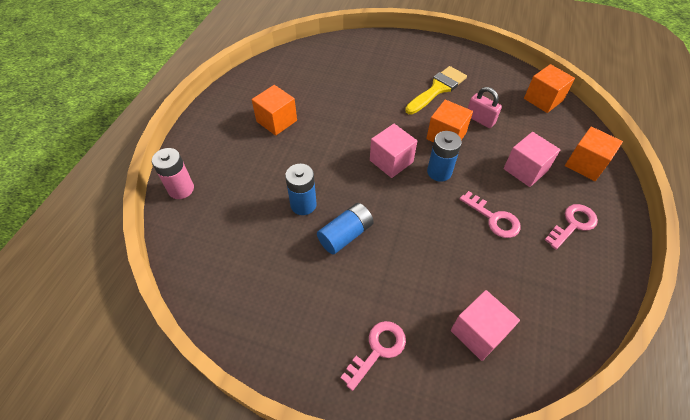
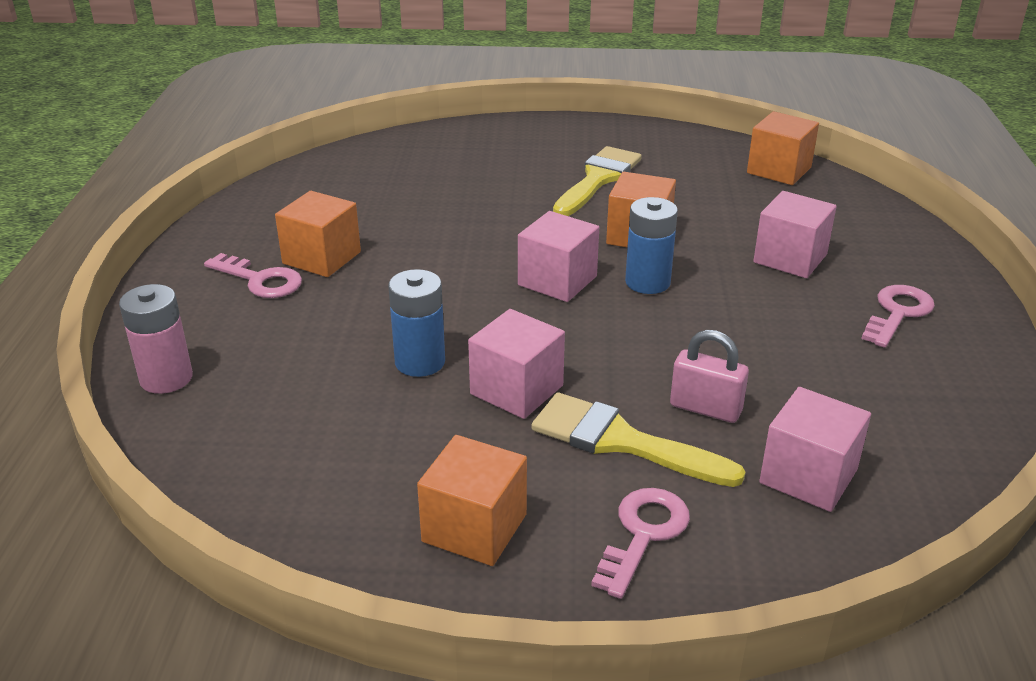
camera: 15 degrees left, 20 degrees down
(345, 235) = (516, 390): blue battery -> pink cube
(388, 283) = (622, 441): none -> yellow brush
(480, 120) = (687, 208): pink padlock -> pink padlock (705, 408)
(493, 218) = (766, 326): pink key -> pink key (260, 280)
(585, 164) = (882, 238): orange cube -> orange cube (474, 528)

